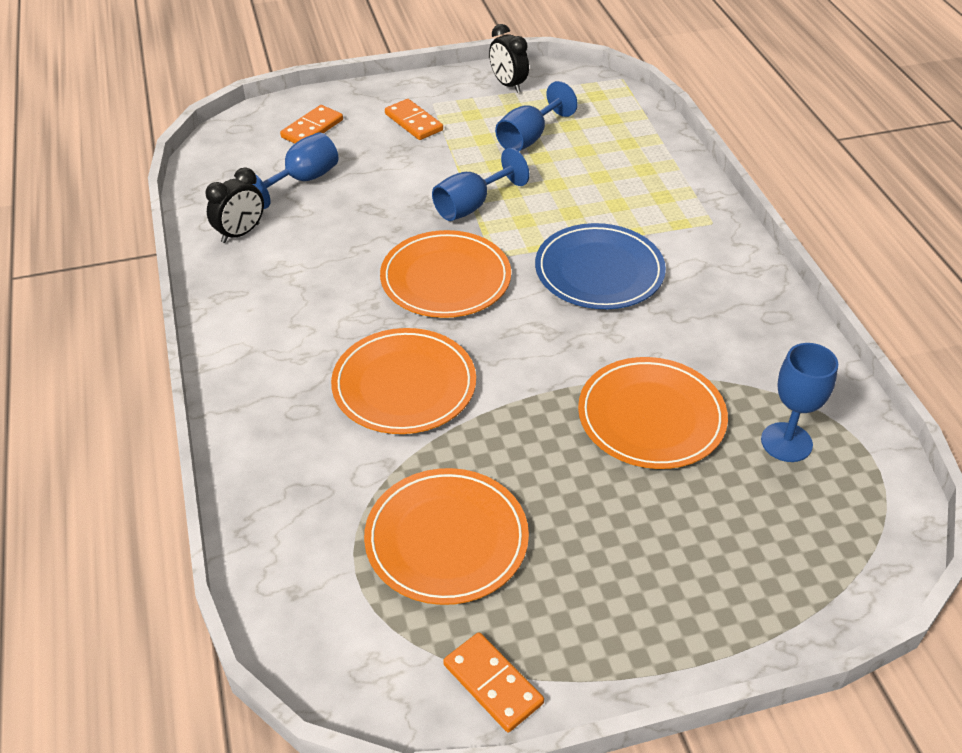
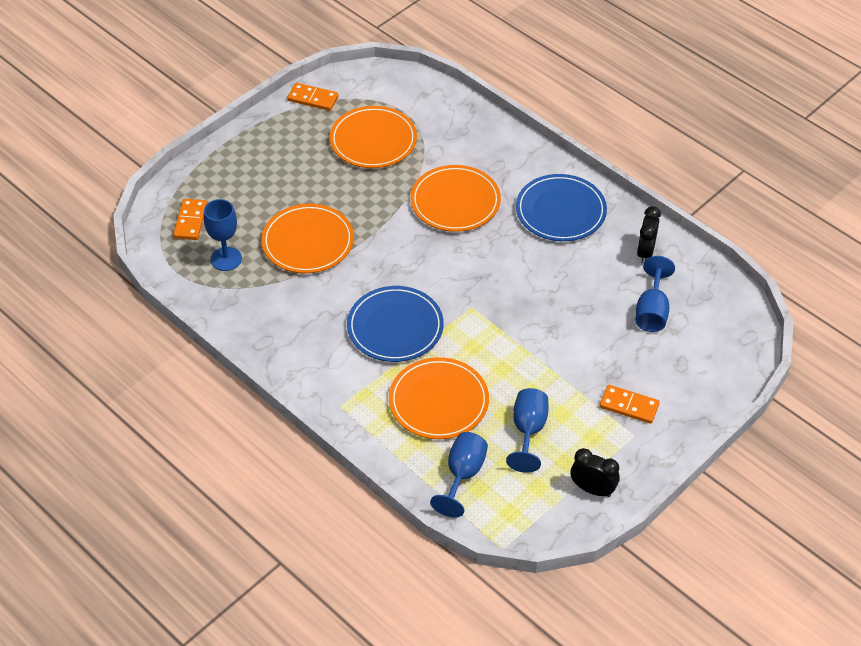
camera: 150 degrees right, 5 degrees up
(283, 315) = (560, 211): none -> blue plate
(312, 129) = (696, 362): orange domino -> orange domino (190, 221)
(445, 279) = (488, 277): orange plate -> orange plate (438, 401)
(471, 206) = (518, 343): blue goblet -> blue goblet (463, 475)

